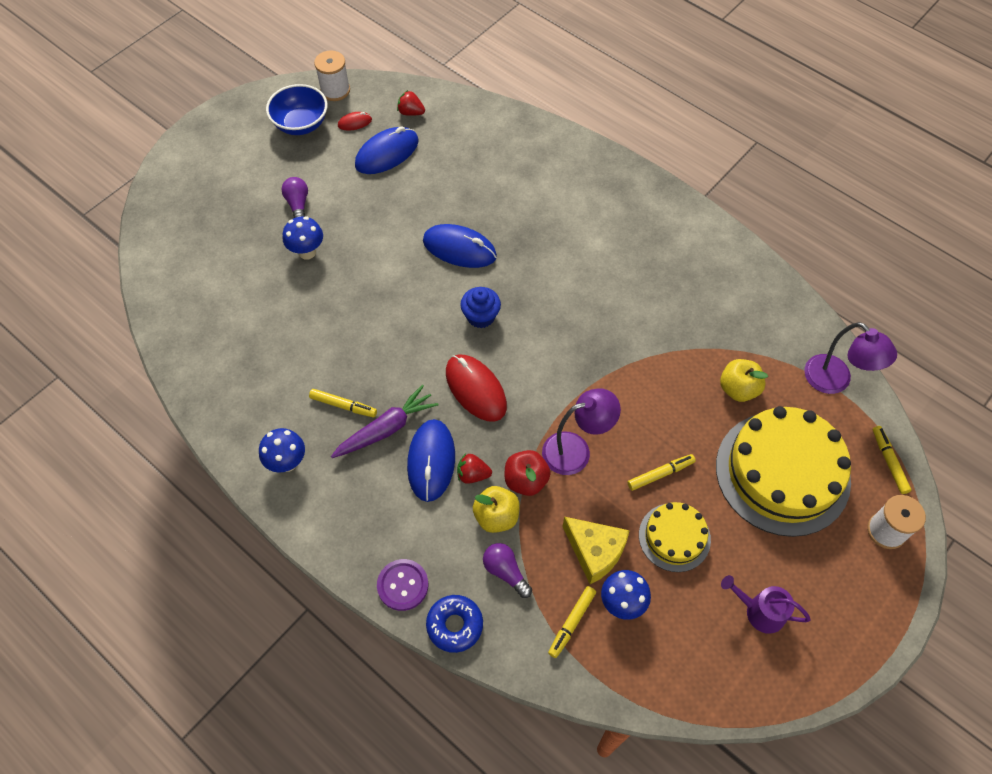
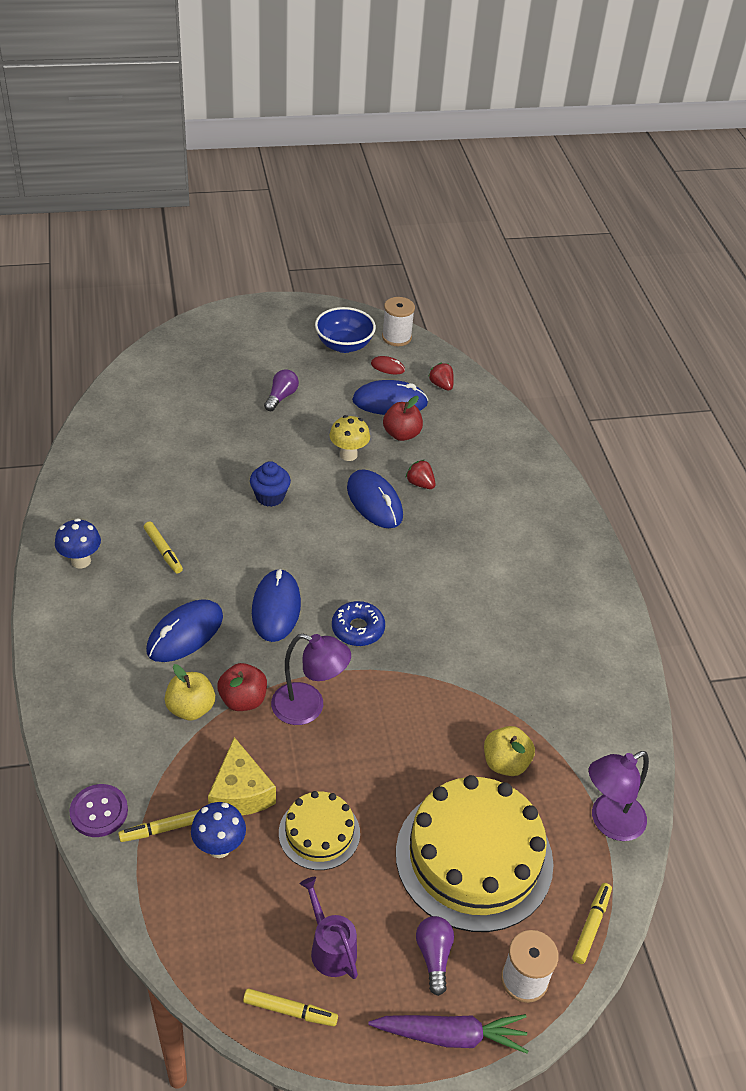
camera: 35 degrees right, 15 degrees down
(307, 252) = (252, 432): blue mushroom -> none
(386, 428) = (177, 588): purple carrot -> purple carrot (451, 1035)
(401, 221) = (348, 455): none -> yellow mushroom
(402, 585) = (68, 702): purple button -> purple button (99, 812)
(423, 176) = (401, 434): none -> red apple
(455, 625) = (73, 759): blue donut -> blue donut (358, 629)
(473, 474) = (206, 666): red strawberry -> red strawberry (420, 484)
(475, 389) = (276, 608): red mouse -> blue mouse
(480, 316) = (338, 560): blue cupcake -> blue cupcake (270, 497)
(505, 571) = (154, 752): purple light bulb -> purple light bulb (434, 956)
(660, 474) = (360, 777): yellow marker -> yellow marker (290, 1011)
(835, 381) = (608, 822): purple lamp -> purple lamp turned 60 degrees clockwise

